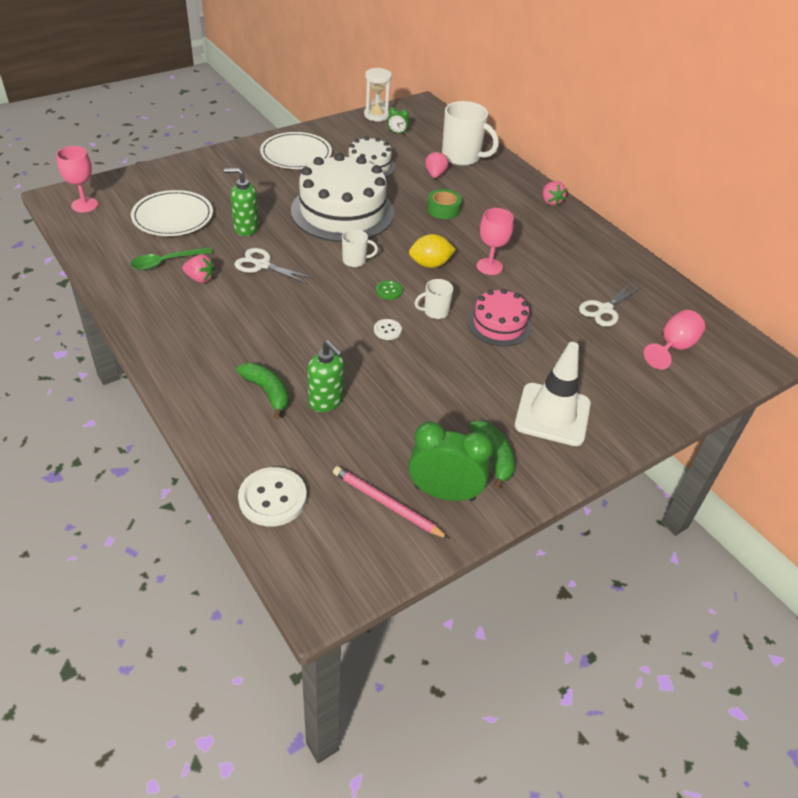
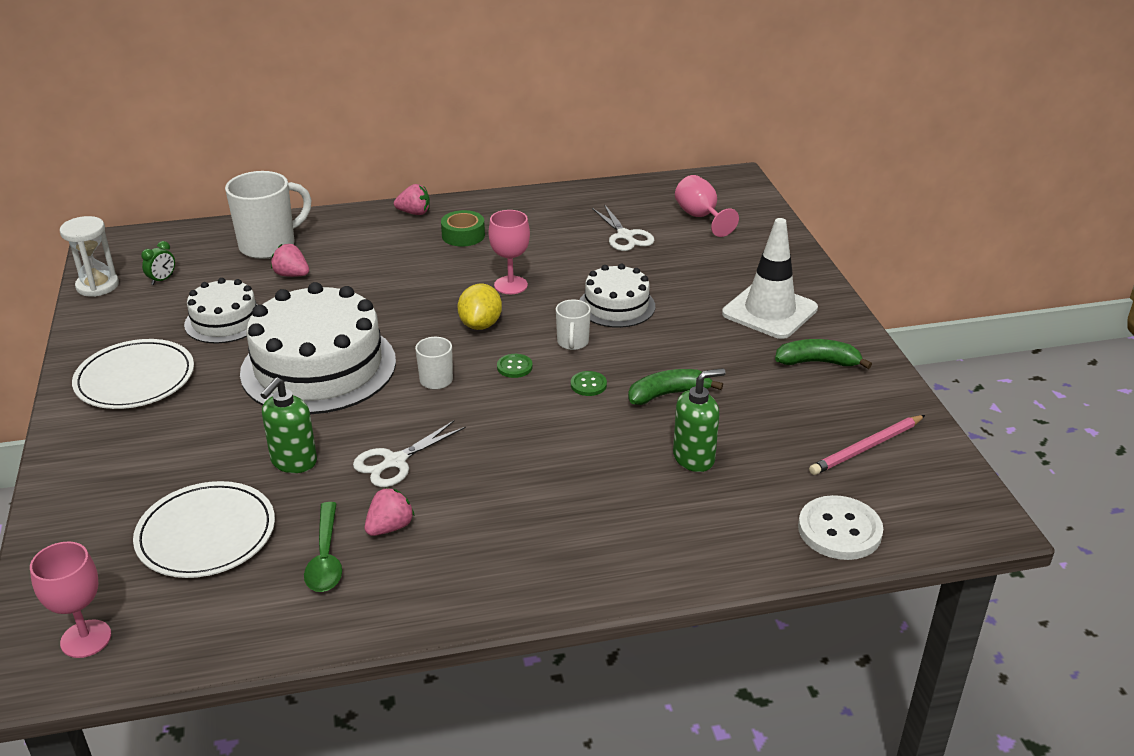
camera: 65 degrees left, 10 degrees down
(267, 392) = (660, 503): green banana -> green banana (668, 394)
(387, 330) = (588, 385): white button -> green button
(443, 209) = (374, 288): green tape -> green tape (463, 235)
(444, 493) = (860, 406): green clock -> none
(499, 324) = (616, 306): pink cake -> white cake

